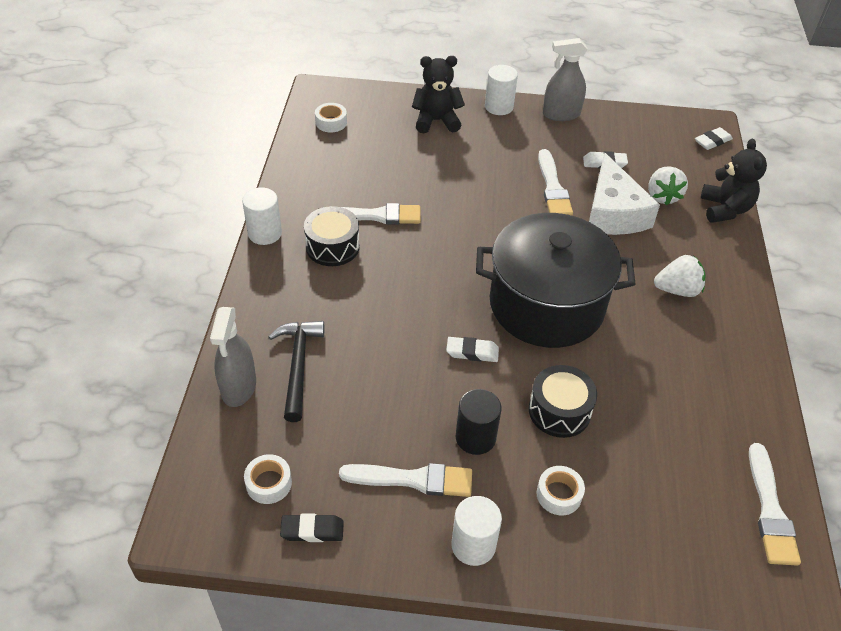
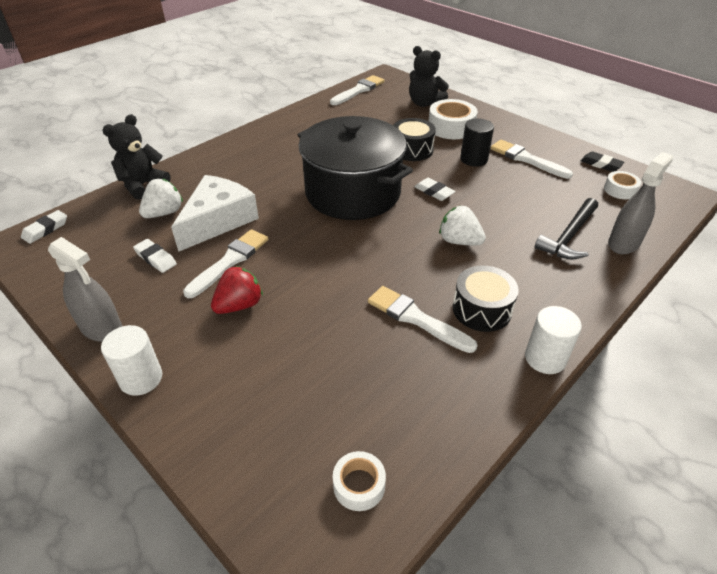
camera: 140 degrees left, 5 degrees down
(436, 121) = (231, 401): black teddy bear -> black teddy bear (424, 103)
(473, 545) = (513, 130): white cylinder -> none
(502, 165) = (239, 305): none -> red strawberry
(559, 494) = (451, 127): white tape -> white tape, size x1.74
(677, 290) = (259, 163): white strawberry -> white strawberry (459, 241)
(712, 141) = (45, 229): white eraser -> white eraser turned 60 degrees counterclockwise

